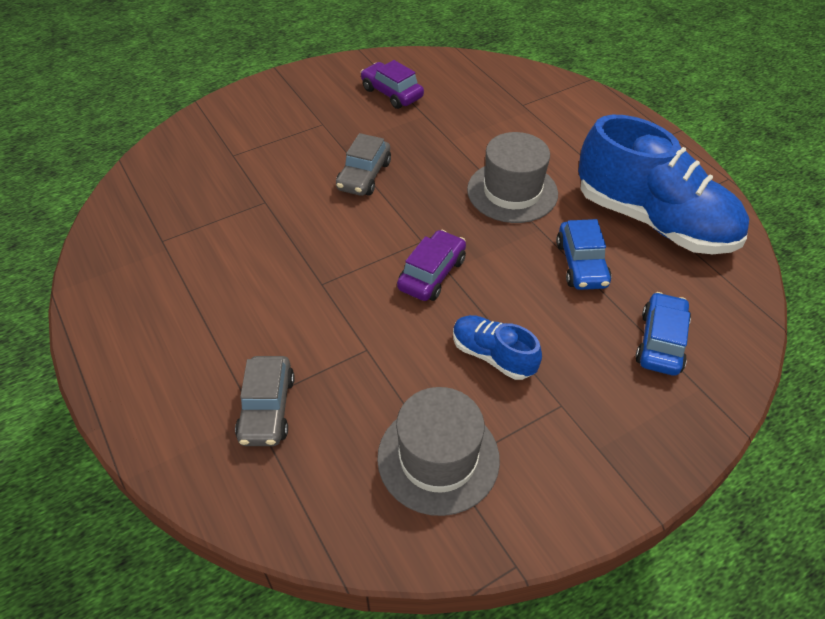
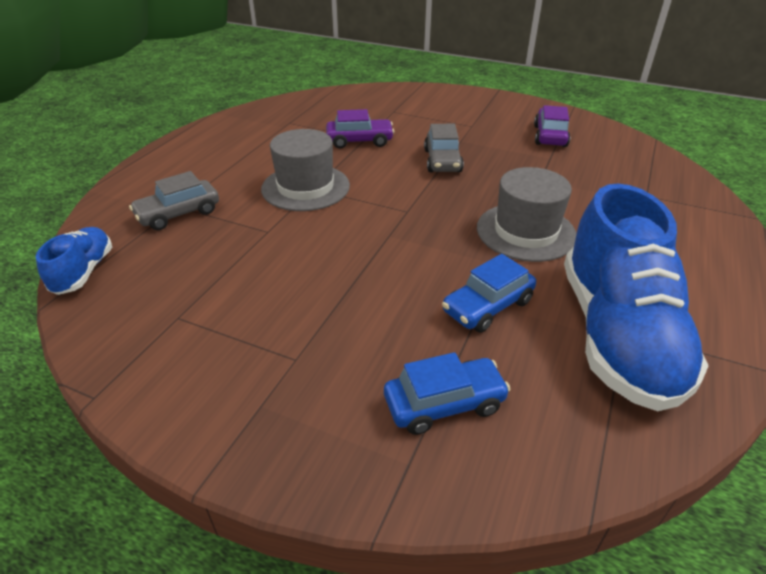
camera: 55 degrees right, 10 degrees down
(364, 176) = (442, 161): grey car -> grey car turned 75 degrees counterclockwise
(432, 274) = (376, 229): purple car -> purple car (359, 141)
(438, 458) = (184, 307): grey hat -> grey hat (305, 187)
(493, 355) = (318, 295): blue shoe -> blue shoe (84, 272)

